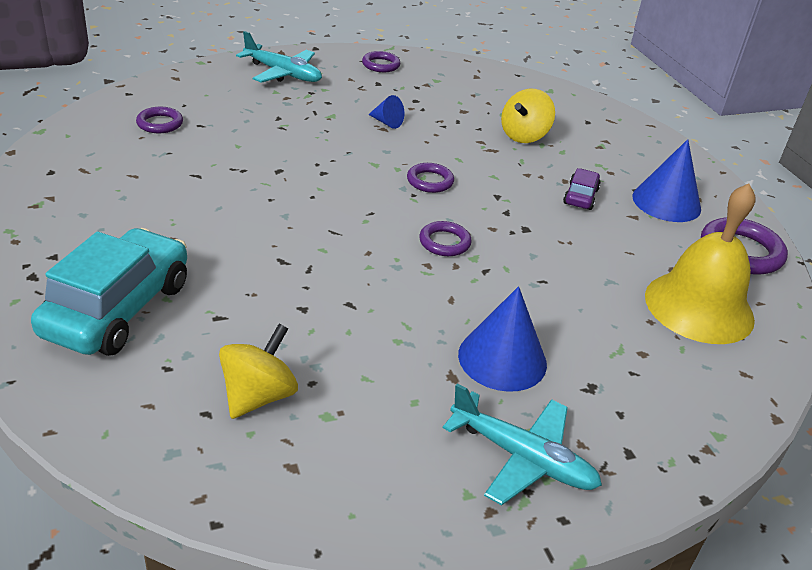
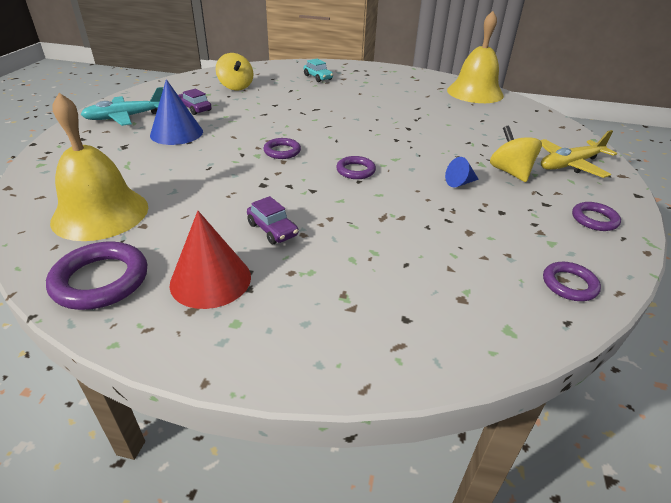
camera: 125 degrees right, 0 degrees up
(86, 139) = (475, 92): none -> yellow bell
(118, 309) = (318, 77): turquoise car -> turquoise car, size x0.46
(160, 123) = (488, 110): purple ring -> purple ring (569, 284)
(283, 73) = (570, 165): turquoise plane -> yellow plane
(406, 392) = (194, 108): none -> purple car
(524, 136) = (397, 248): yellow spinning top -> yellow spinning top (510, 172)
(666, 202) = (210, 280): blue cone -> red cone

